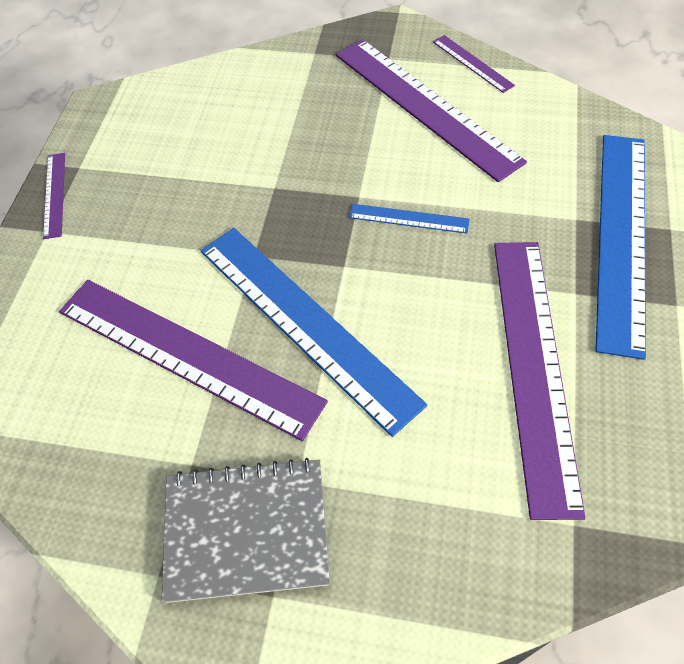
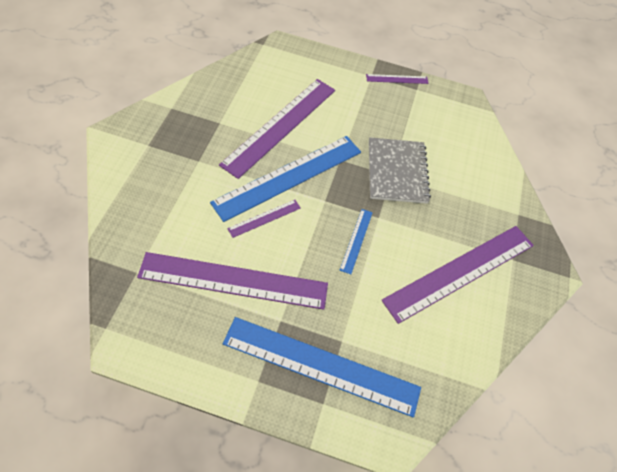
camera: 85 degrees right, 0 degrees up
(246, 530) = (180, 139): grey notebook -> grey notebook (397, 172)
(472, 63) = (507, 315): purple ruler -> purple ruler (264, 218)

